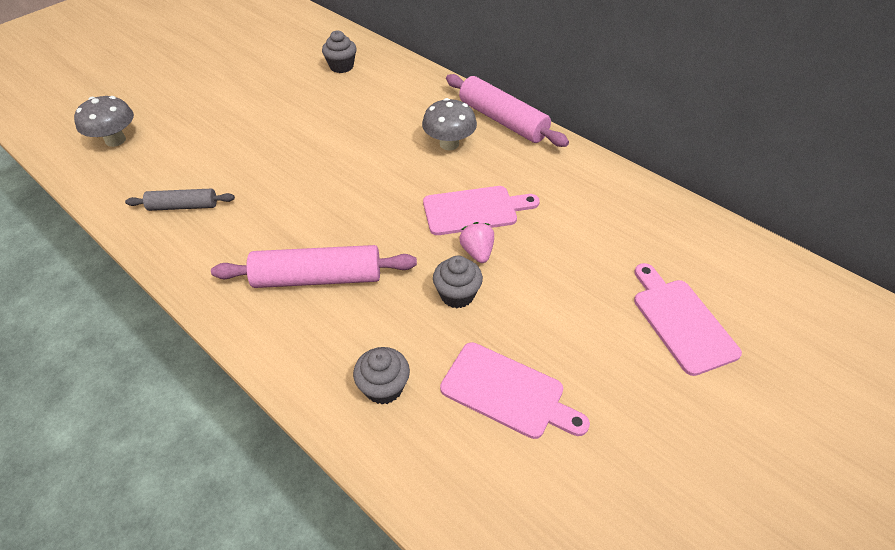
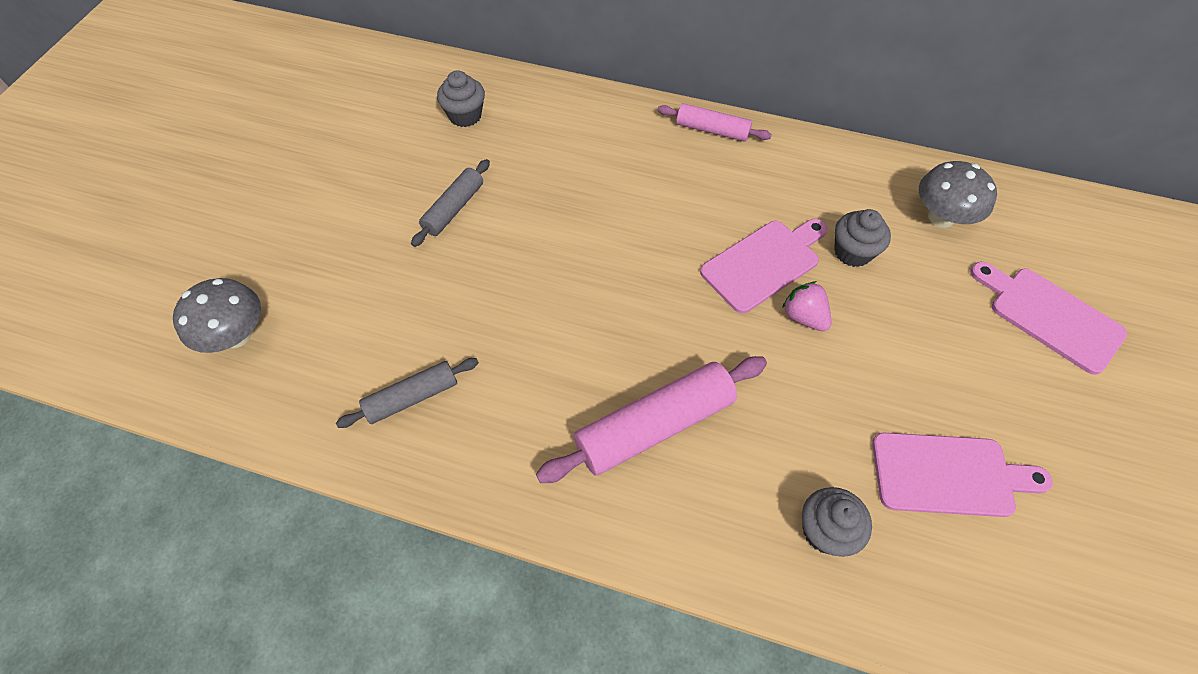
camera: 25 degrees left, 10 degrees up
(292, 114) = (453, 208): none -> grey rolling pin
(449, 144) = (675, 184): grey mushroom -> grey mushroom (941, 217)
(457, 295) = (820, 380): grey cupcake -> grey cupcake (852, 252)
(502, 120) = (712, 130): pink rolling pin -> pink rolling pin, size x0.59

